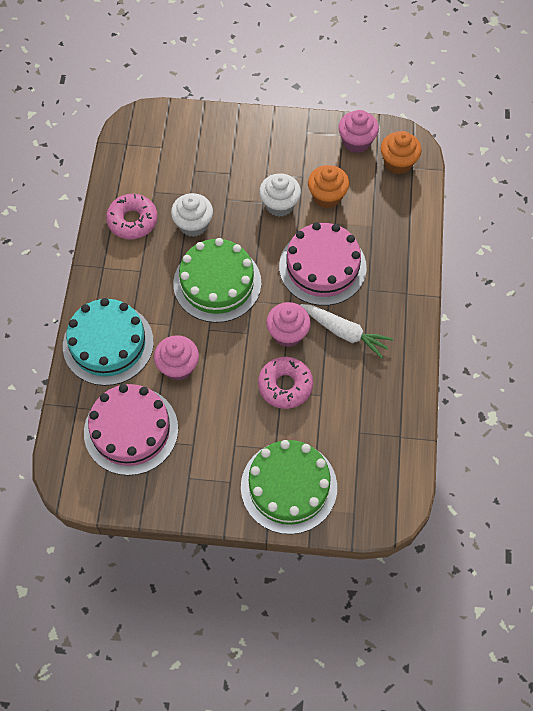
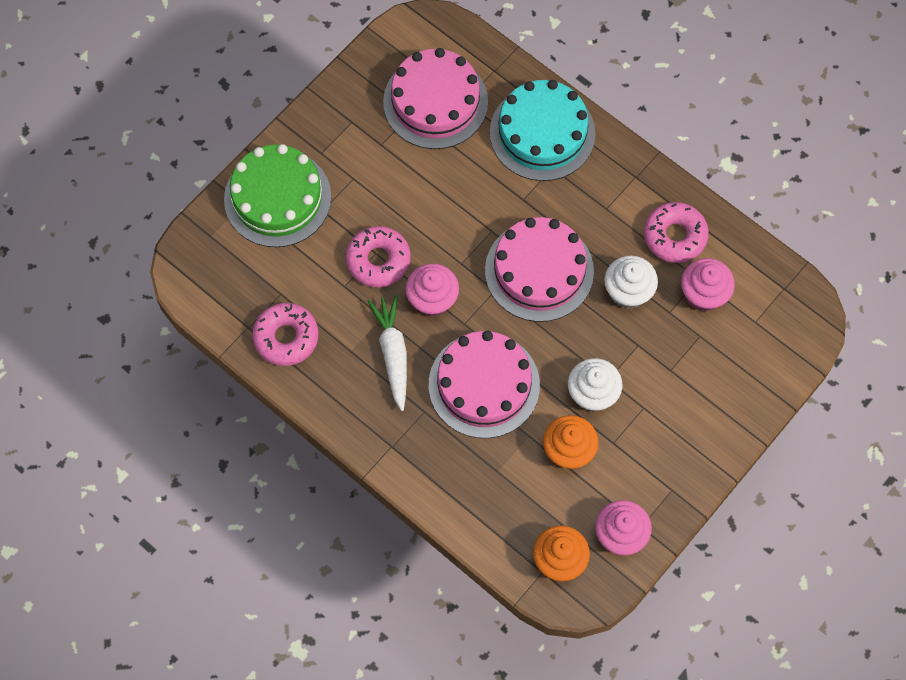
camera: 125 degrees right, 5 degrees up
(178, 366) = (471, 179): pink cupcake -> pink cupcake (703, 294)
(217, 283) = (539, 271): green cake -> pink cake
(345, 332) = (393, 354): white carrot -> white carrot turned 105 degrees clockwise
(387, 406) = (286, 337): none -> pink donut

